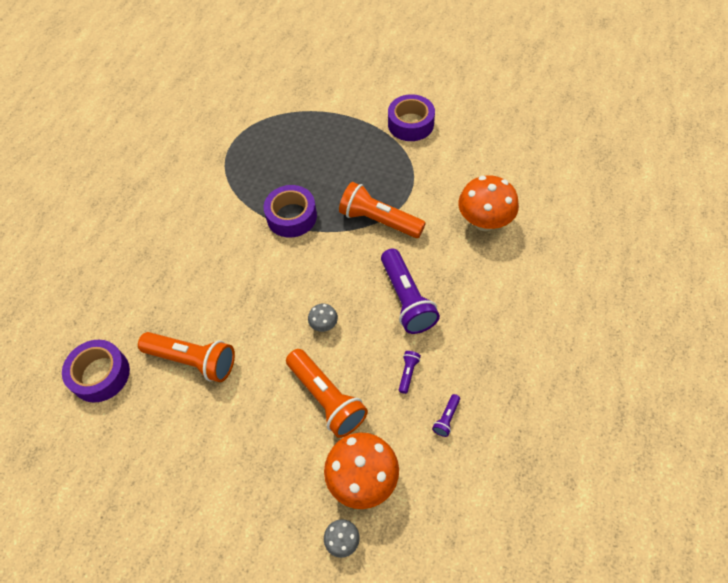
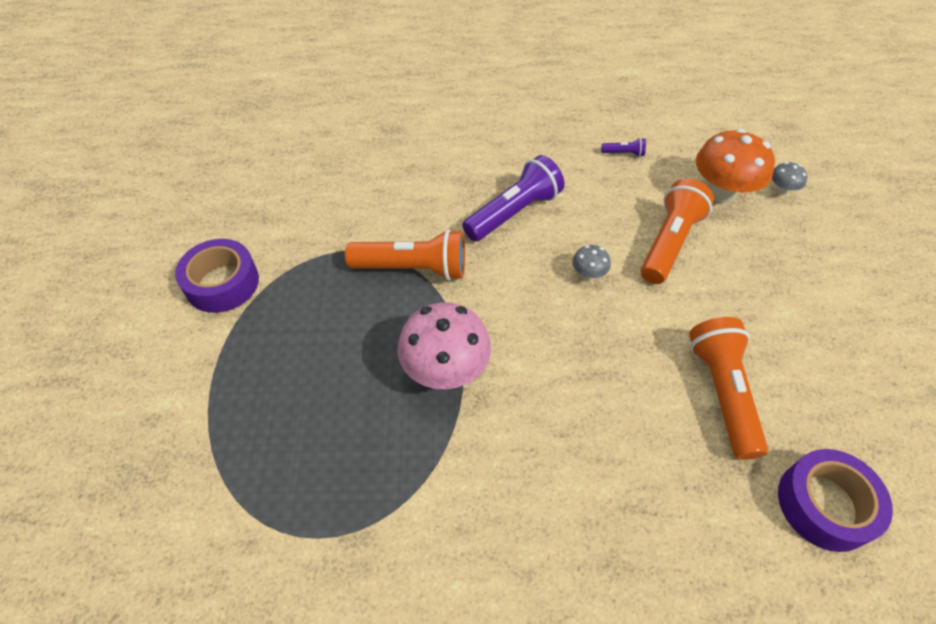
camera: 115 degrees left, 5 degrees down
(291, 216) = (445, 370): purple tape -> pink mushroom
(379, 221) = (413, 268): orange flashlight -> orange flashlight turned 90 degrees counterclockwise
(408, 373) = (598, 189): purple flashlight -> none
(484, 222) = (377, 175): orange mushroom -> none

